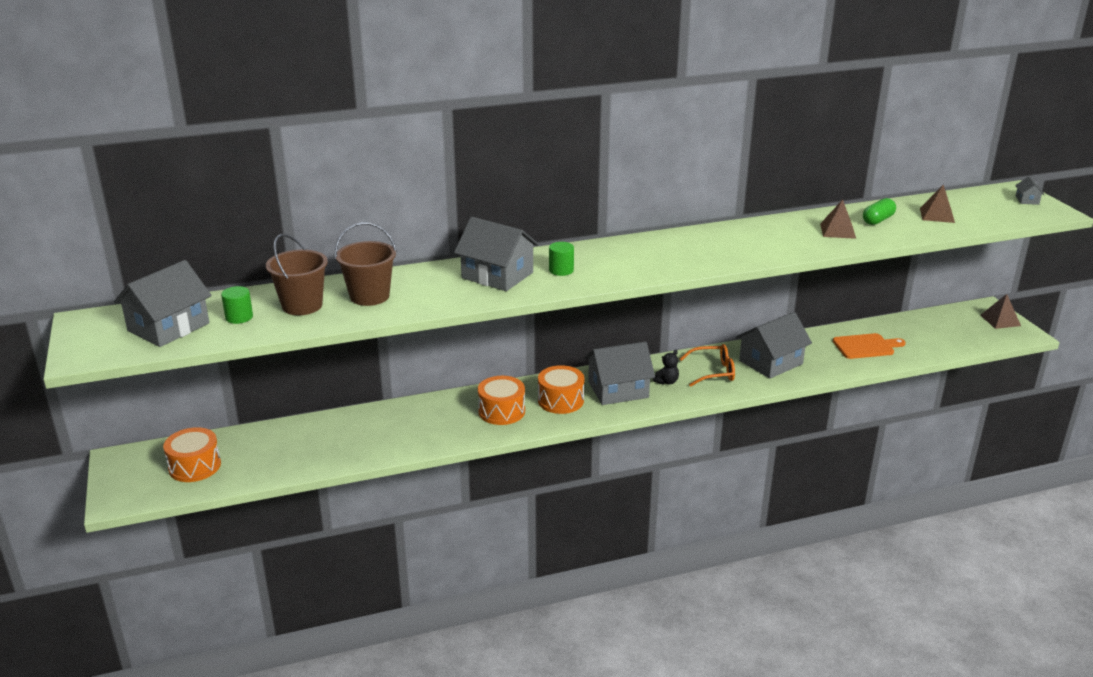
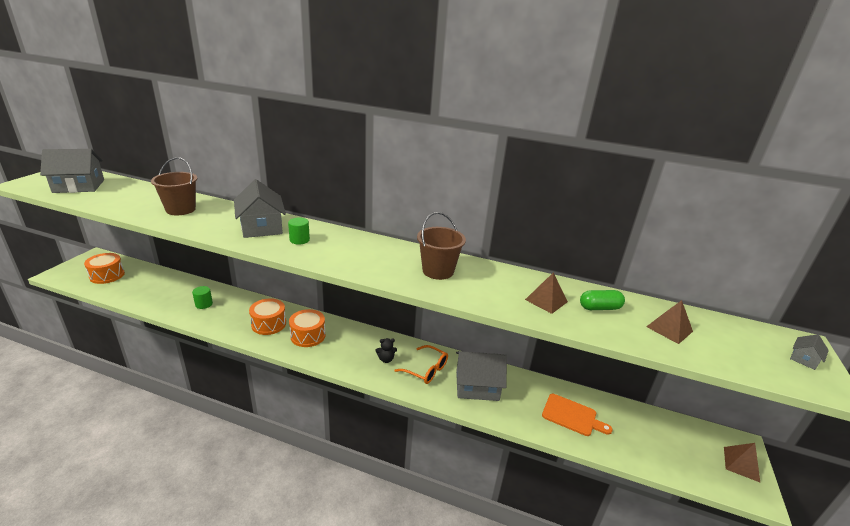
camera: 35 degrees right, 0 degrees up
(239, 317) = (110, 194): green cylinder -> green cylinder (204, 304)
(302, 305) = (145, 200): brown bucket -> brown bucket (438, 271)
(618, 390) = (349, 347): grey house -> none

